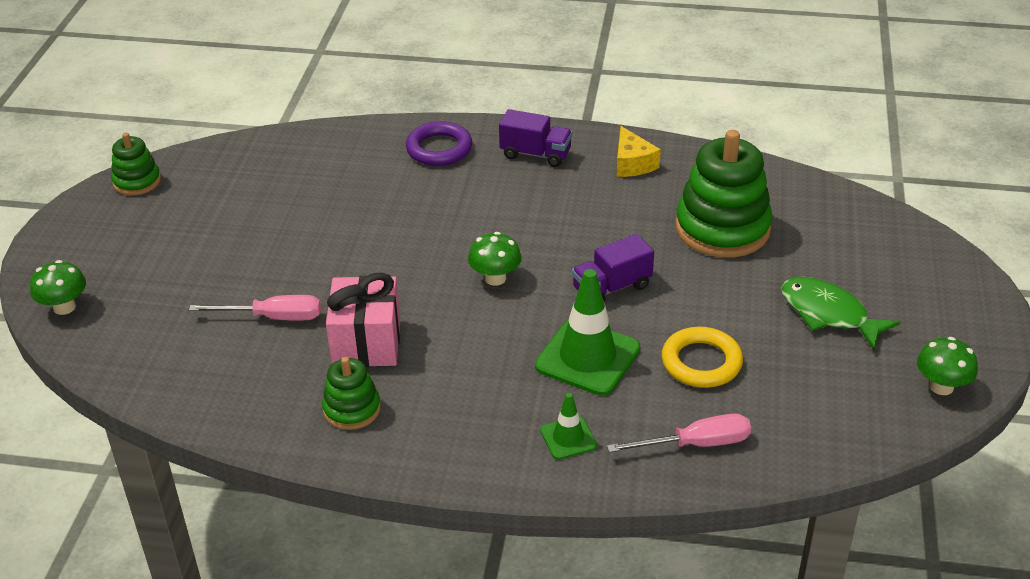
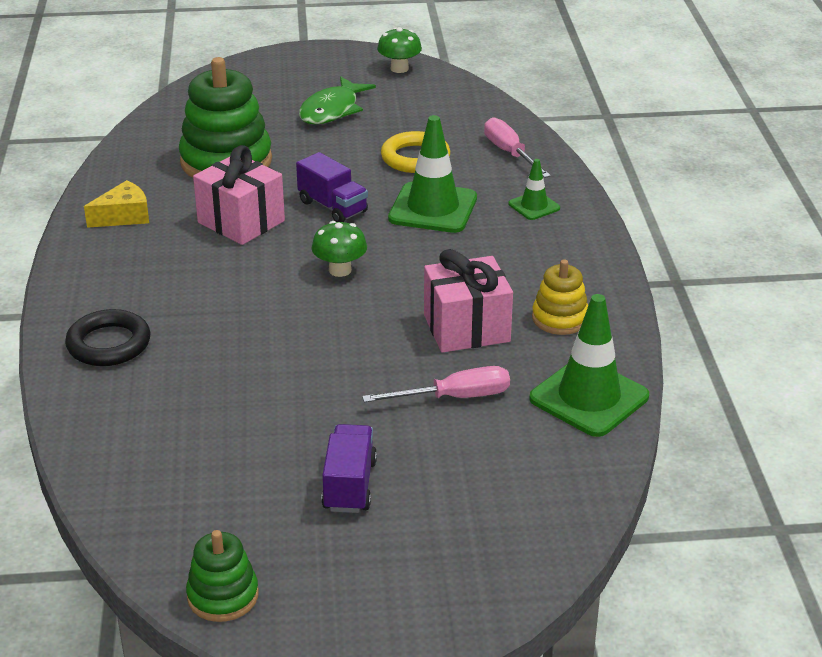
camera: 105 degrees left, 5 degrees down
(64, 307) = (506, 572): green mushroom -> none
(226, 400) = (589, 397): none -> green traffic cone
(273, 317) = (455, 397): pink screwdriver -> pink screwdriver turned 90 degrees clockwise
(352, 409) = (560, 318): green stacking toy -> yellow stacking toy
(439, 149) = (109, 344): purple ring -> black ring
(535, 154) = (113, 276): purple truck -> purple truck (349, 485)
(601, 228) = (241, 222): none -> pink gift

